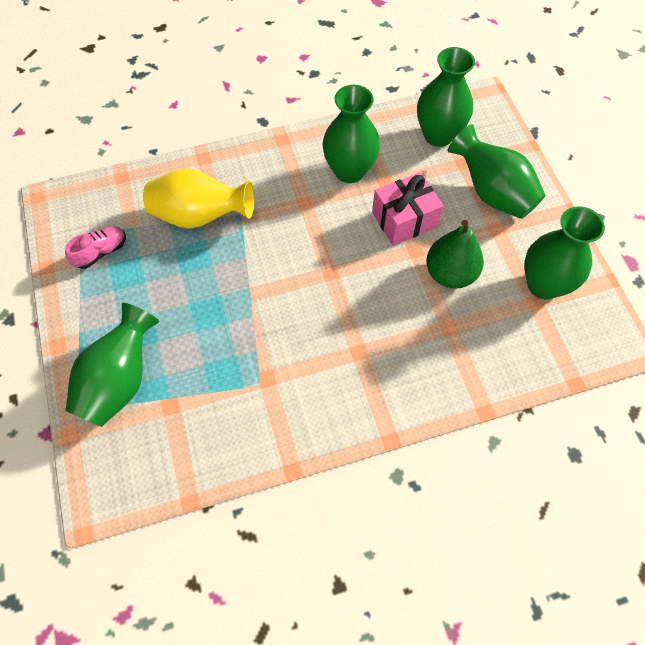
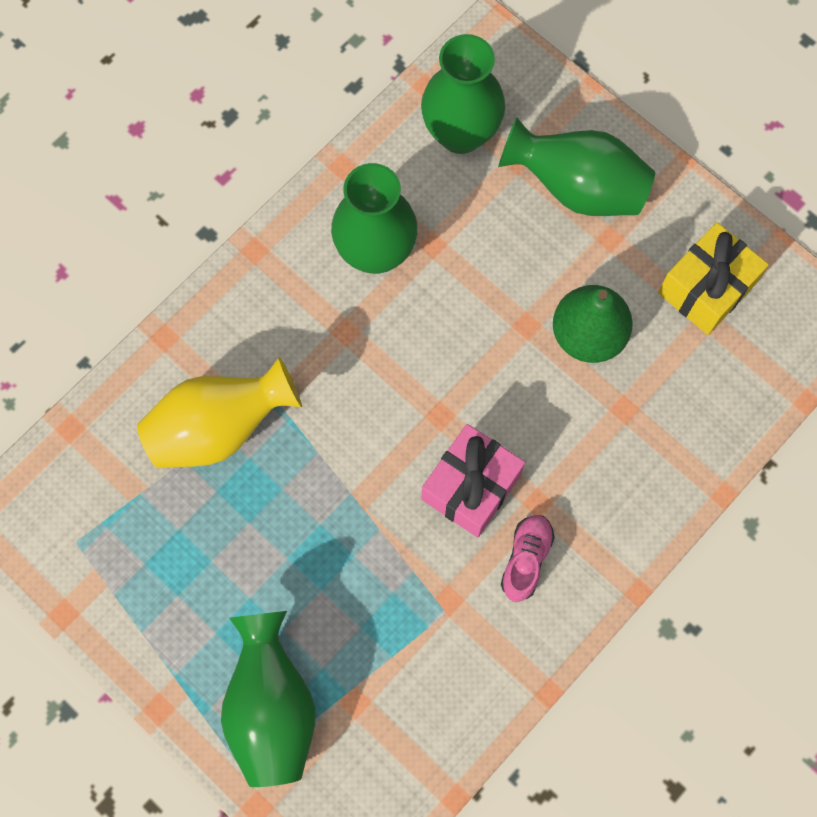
camera: 30 degrees left, 10 degrees up
(101, 252) = (122, 552): pink shoe -> pink shoe (526, 559)
(404, 220) = (489, 288): pink gift -> pink gift (471, 487)
(543, 285) = (706, 288): green vase -> yellow gift

